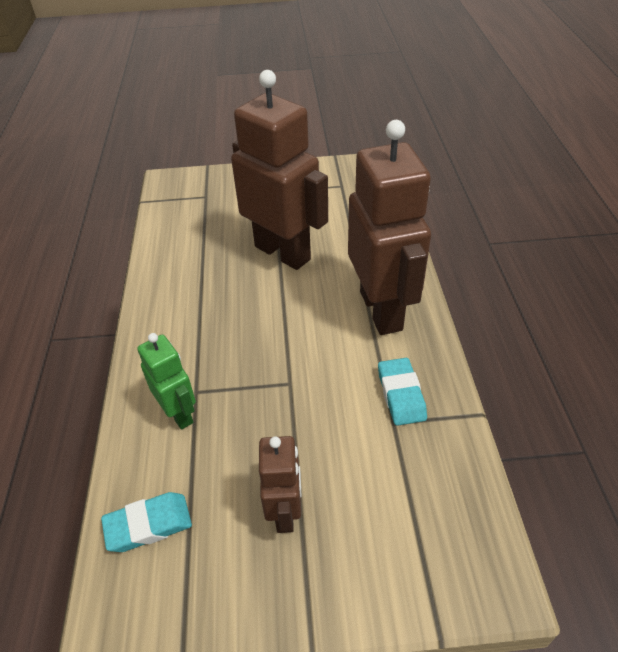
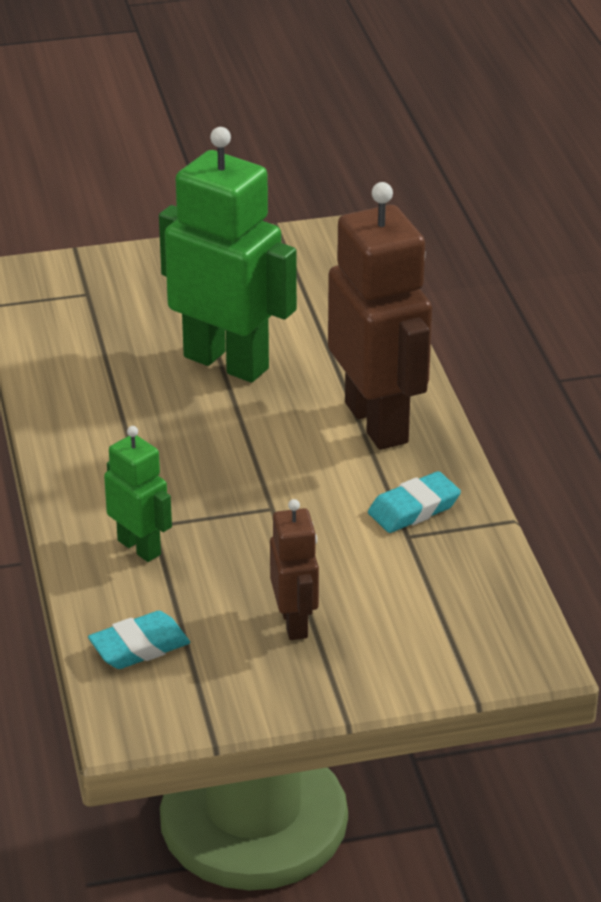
camera: 10 degrees left, 10 degrees down
(283, 252) = (227, 362): brown robot -> green robot
(401, 394) = (414, 509): turquoise eraser -> turquoise eraser turned 75 degrees clockwise

